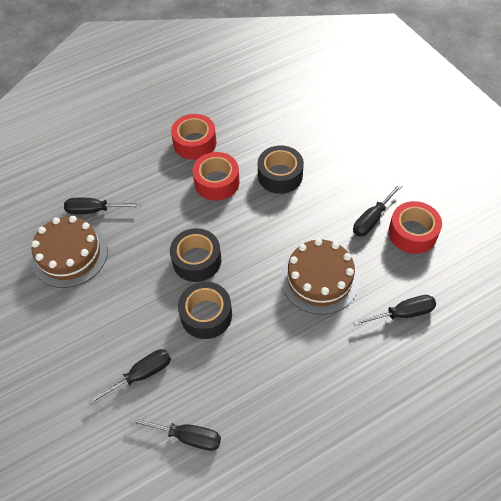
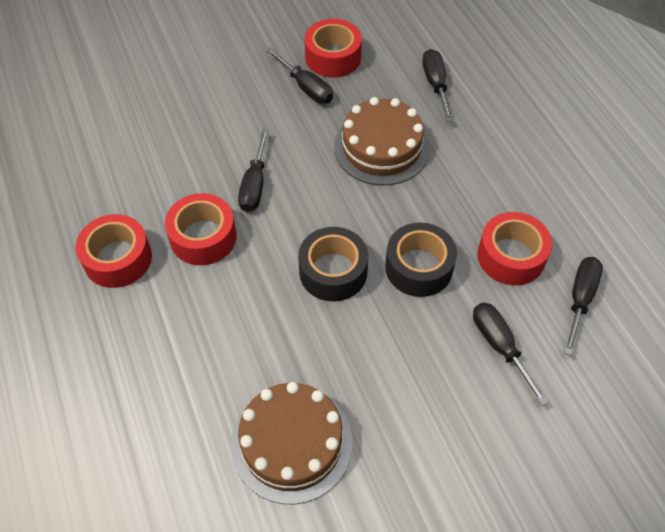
camera: 85 degrees left, 0 degrees up
(95, 210) = (212, 405): black screwdriver -> black screwdriver (255, 184)
(224, 381) = (511, 256): none -> red tape
(280, 175) = (213, 165): black tape -> none

